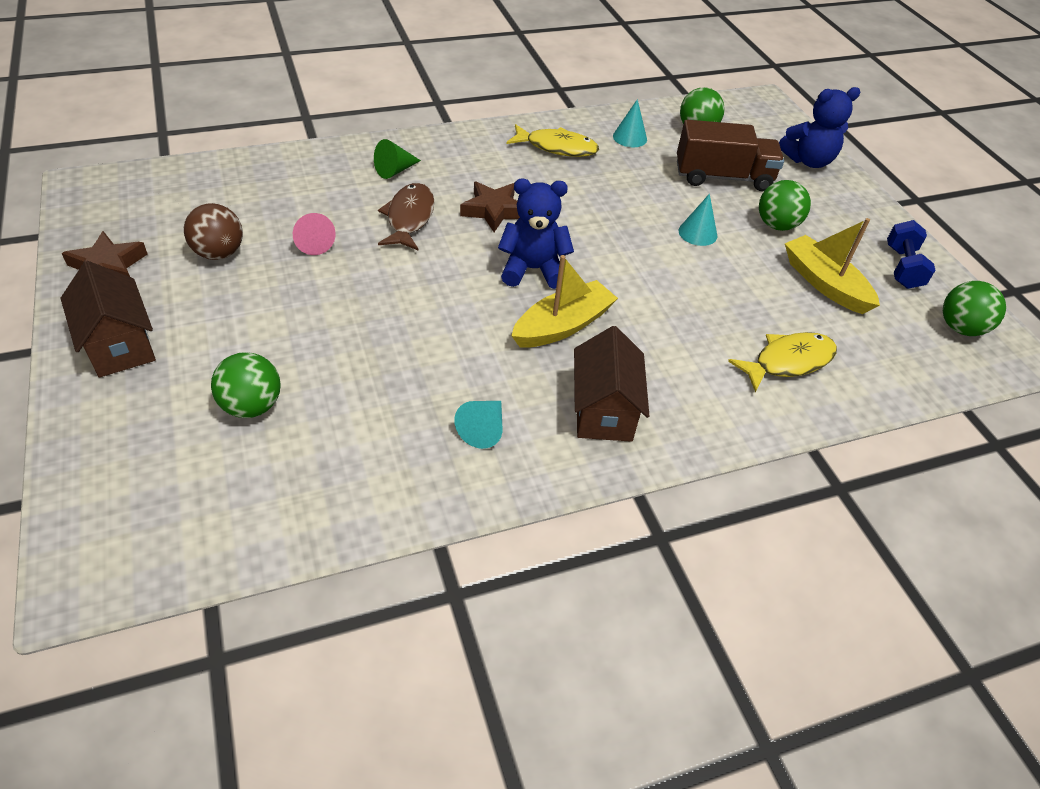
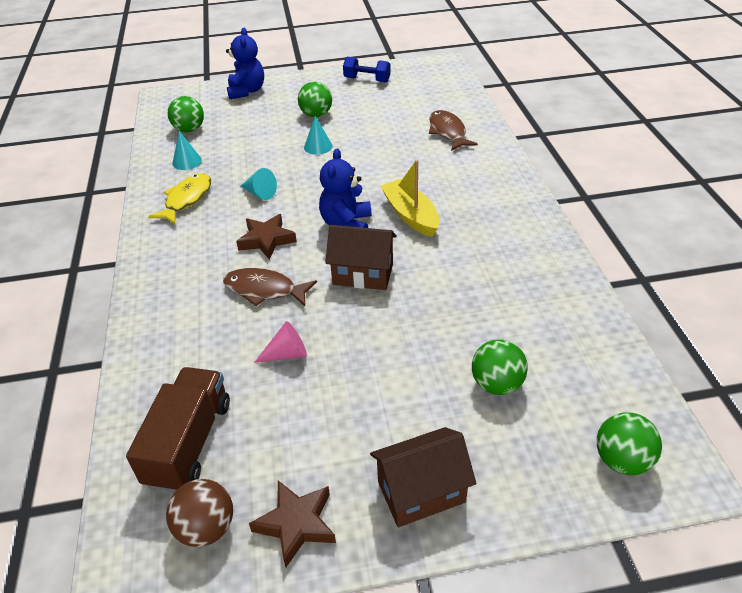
camera: 75 degrees left, 5 degrees down
(219, 253) = (290, 425): brown ball -> brown ball (206, 528)
(395, 170) = (187, 298): green cone -> none
(483, 429) = (512, 258): turquoise cone -> turquoise cone (260, 193)
(603, 411) = (492, 205): brown house -> brown house (363, 274)
(723, 177) = (255, 127): brown truck -> brown truck (189, 443)
(788, 362) = (448, 132): yellow fish -> brown fish
(824, 283) = (378, 108): yellow boat -> none
(960, 328) = (421, 73): green ball -> green ball (622, 460)

